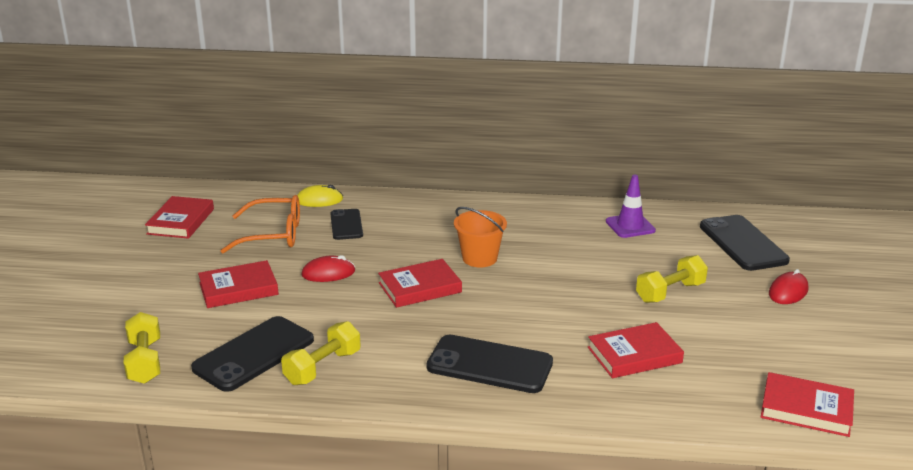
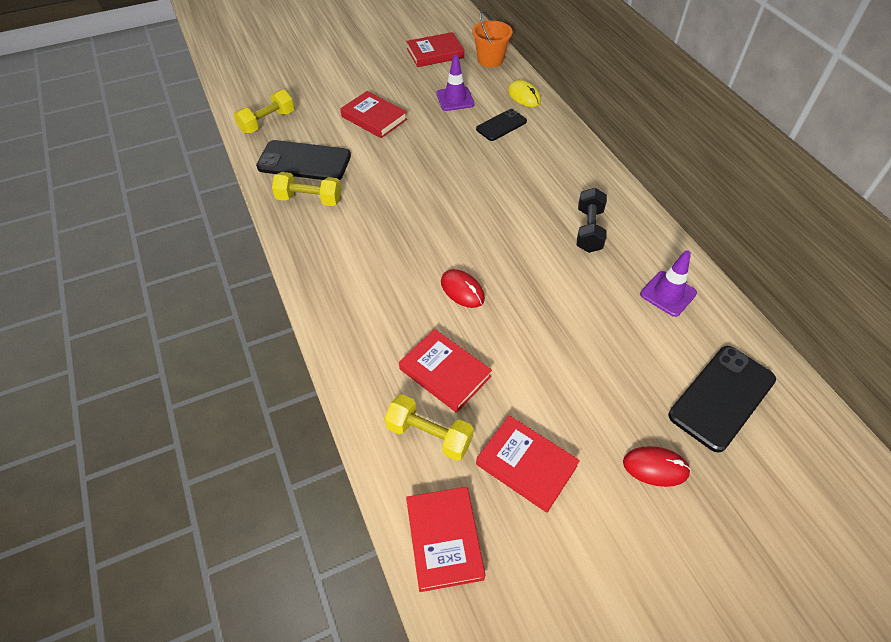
camera: 60 degrees right, 25 degrees up
(273, 235) = (455, 99): orange glasses -> purple traffic cone
(328, 273) = (427, 148): red mouse -> red mouse (462, 290)
(420, 288) = (445, 202): red book -> red book (526, 465)
(479, 258) = (517, 216): orange bucket -> orange bucket (490, 60)
(489, 365) = (369, 284): black phone -> none
(530, 232) = (589, 230): none -> black dumbbell
(670, 292) = (570, 365): yellow dumbbell -> yellow dumbbell (429, 435)

